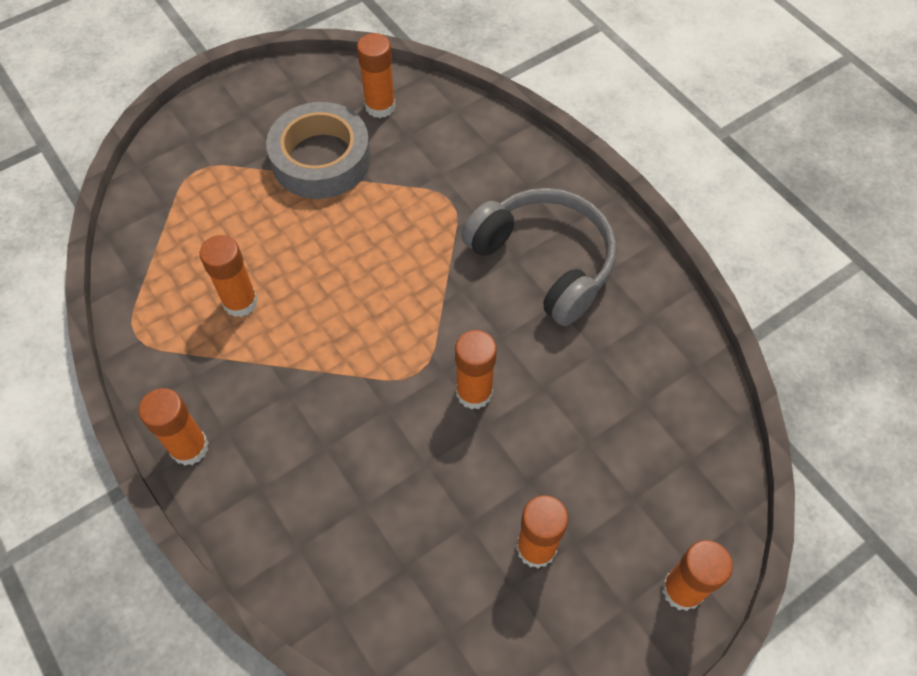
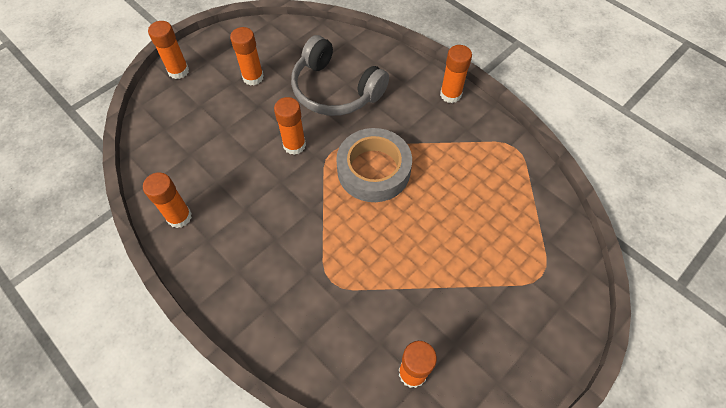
camera: 170 degrees right, 0 degrees up
(240, 302) = (459, 177): orange glue stick -> orange glue stick (179, 217)
(321, 159) = (446, 304): grey tape -> grey tape (373, 170)
(545, 261) = (253, 240): grey headphones -> grey headphones (335, 90)

